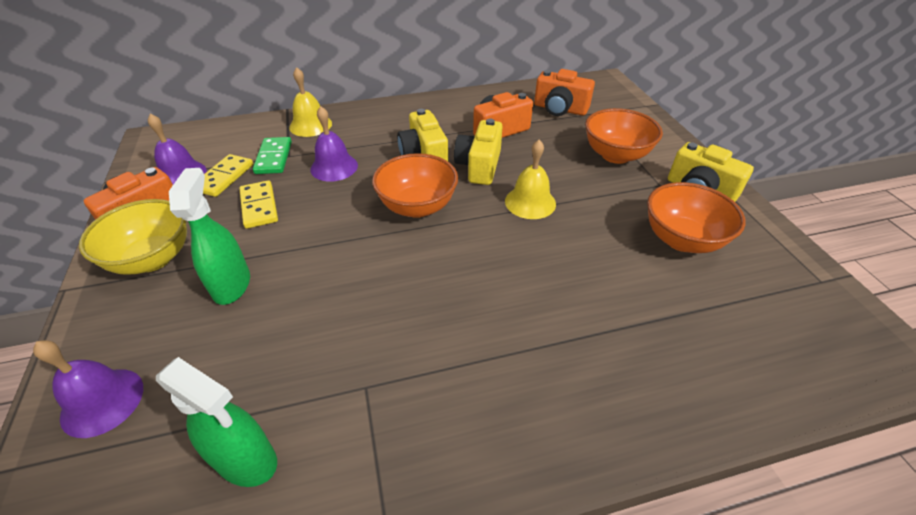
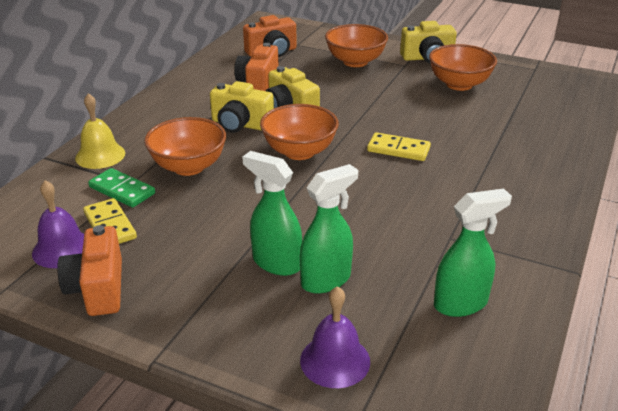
camera: 50 degrees left, 10 degrees down
(153, 259) = (181, 296): yellow bowl -> none
(226, 330) = (326, 280): none -> green spray bottle
(259, 206) = (187, 220): yellow domino -> yellow domino (398, 149)
(334, 167) = (188, 167): purple bell -> orange bowl
(530, 202) = (358, 111): yellow bell -> none

